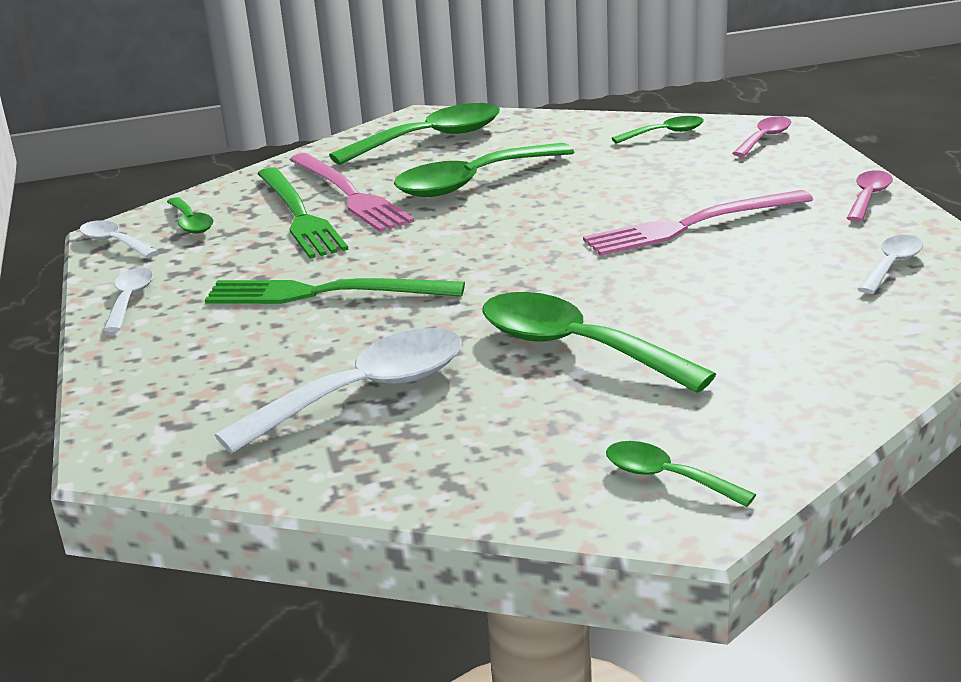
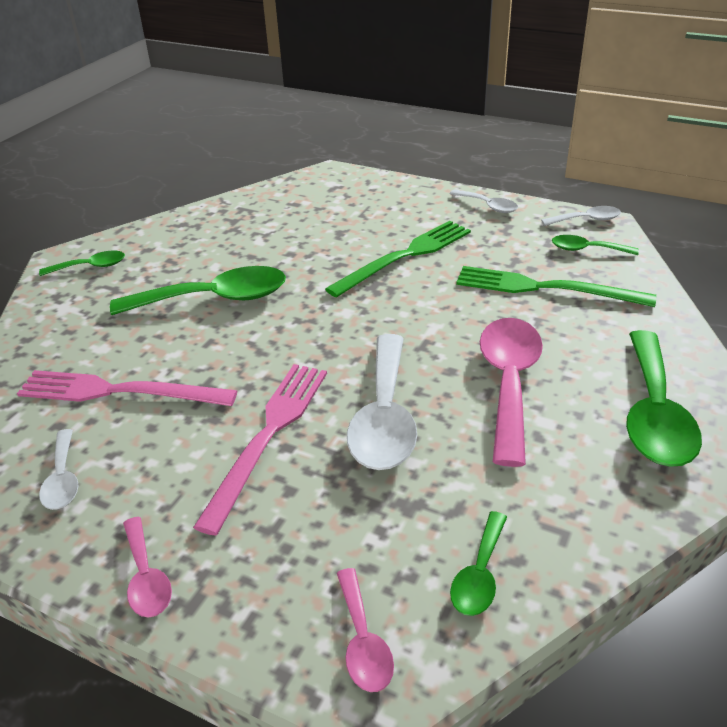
camera: 130 degrees right, 10 degrees up
(349, 194) = (560, 320): pink fork -> pink fork (119, 391)
(365, 392) = (281, 231): white spoon -> white spoon (384, 417)
(472, 182) = (509, 383): green spoon -> pink spoon

